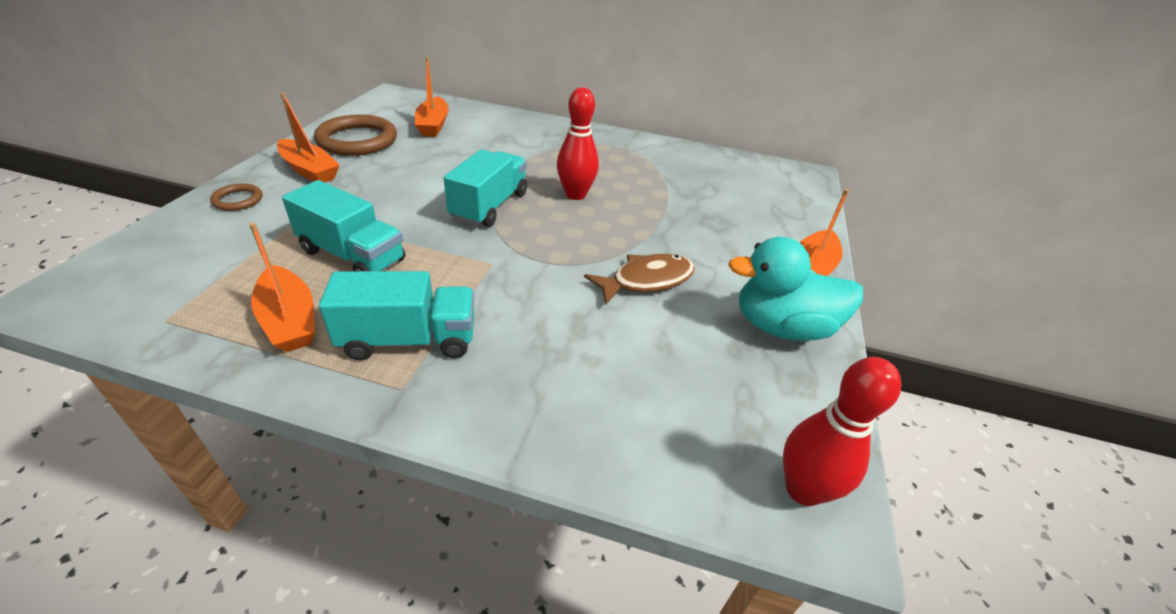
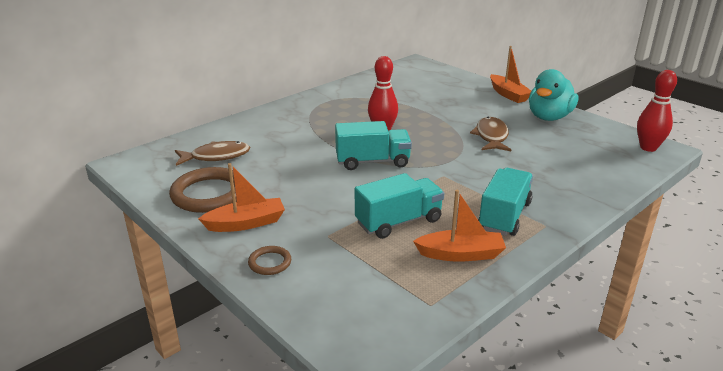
camera: 55 degrees left, 10 degrees down
(433, 125) = (216, 156): orange boat -> brown fish
(490, 206) = (372, 161): turquoise truck -> turquoise truck turned 120 degrees clockwise

